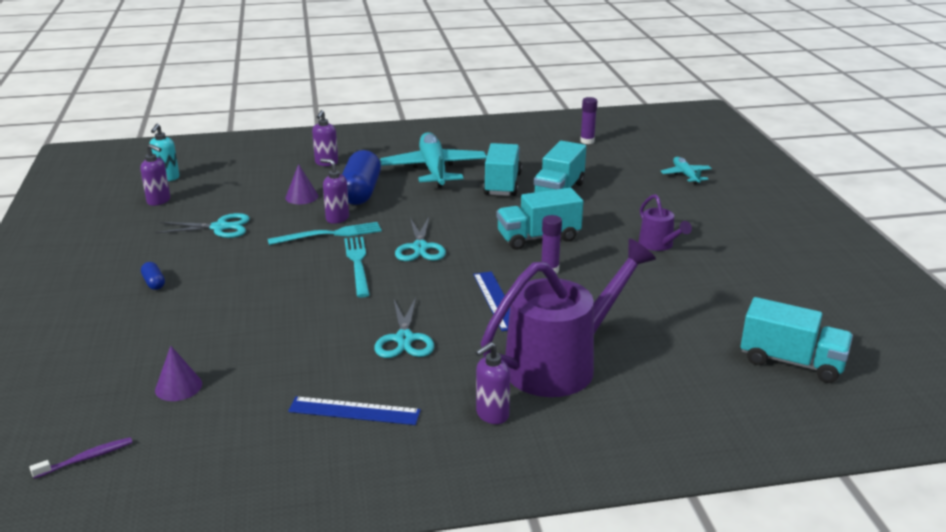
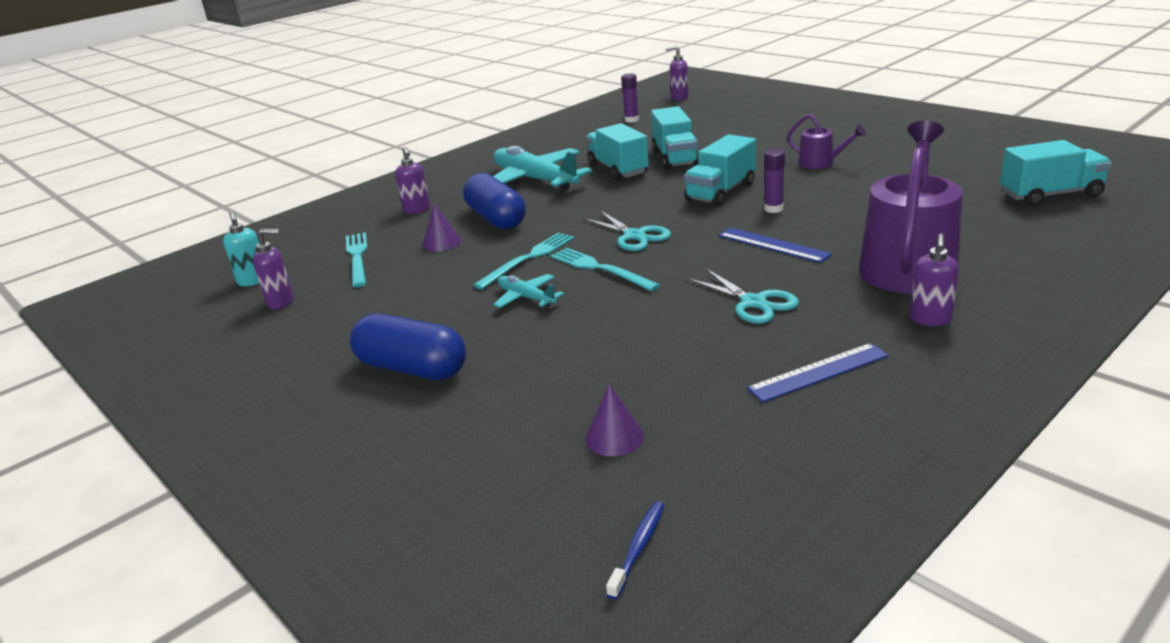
camera: 30 degrees left, 0 degrees up
(86, 458) = (638, 548): purple toothbrush -> blue toothbrush
(154, 283) = (412, 368): blue capsule -> blue capsule, size x2.35
(220, 227) = (399, 296): turquoise scissors -> none
(241, 186) = (357, 257): none -> turquoise fork
(337, 218) = (512, 245): purple soap dispenser -> purple soap dispenser (679, 98)
(685, 175) = (752, 116): turquoise plane -> turquoise plane (526, 298)

